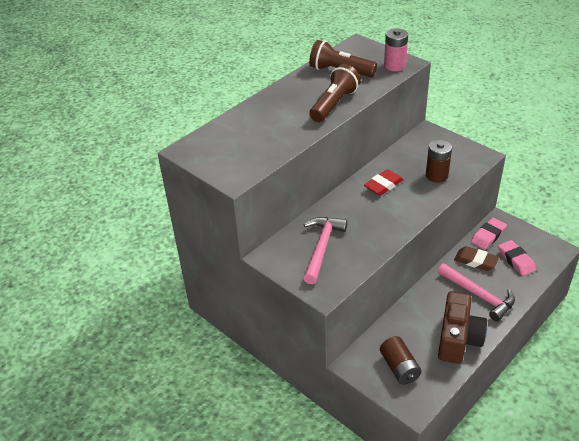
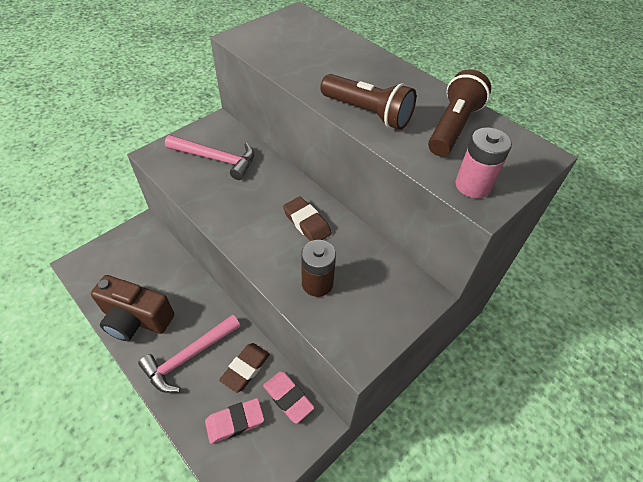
camera: 90 degrees right, 10 degrees up
(383, 185) = (307, 223): red eraser -> brown eraser
(399, 368) = (123, 260): brown battery -> none

